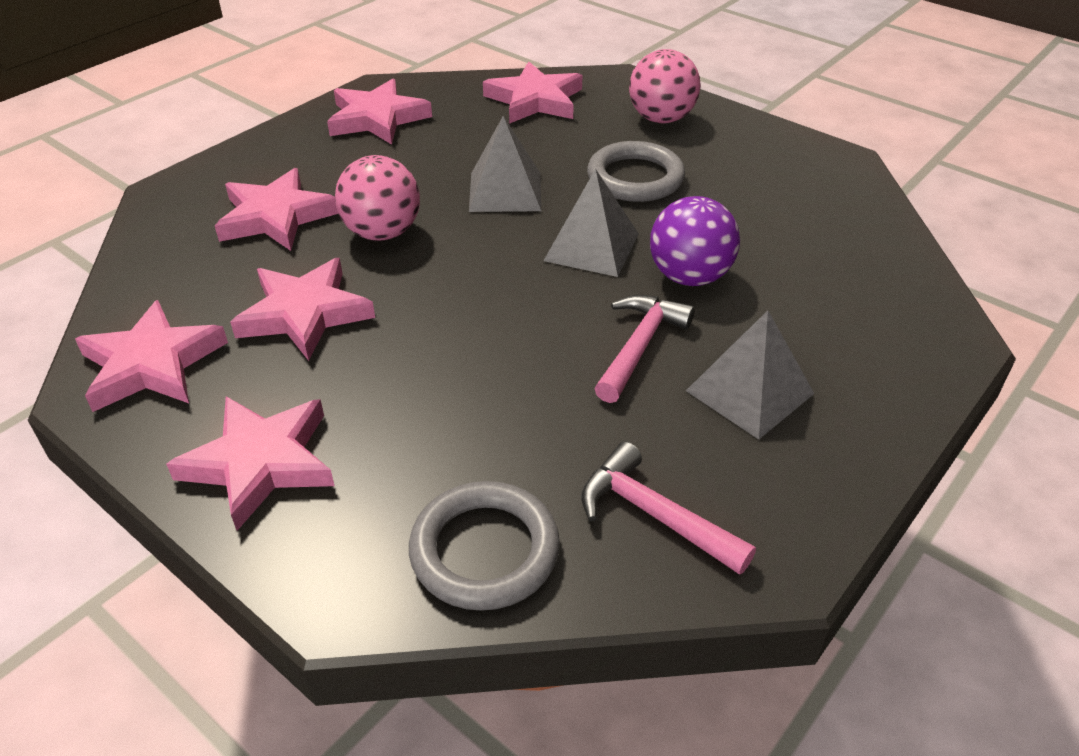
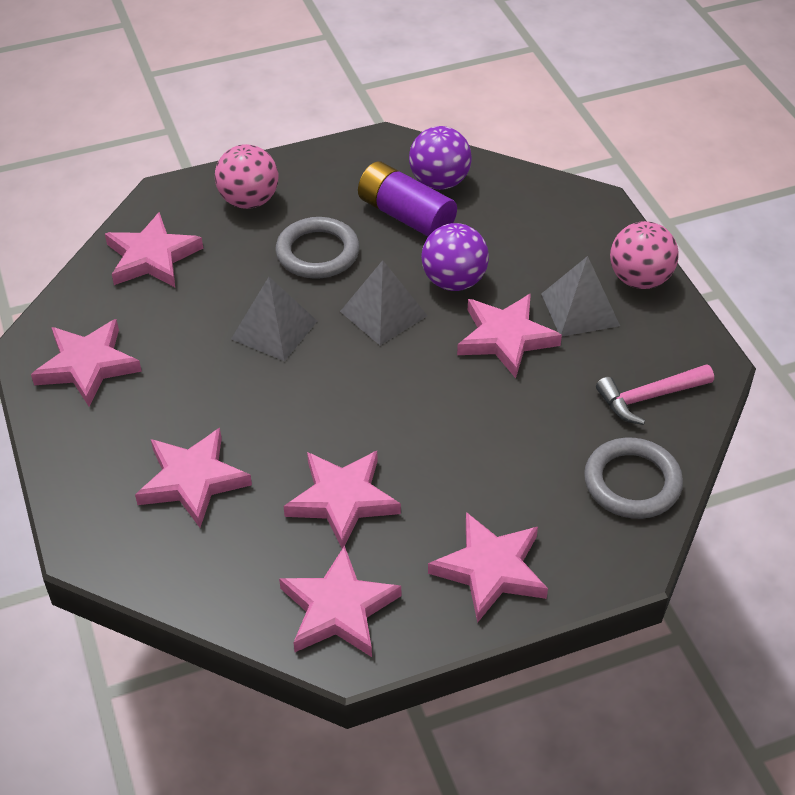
camera: 60 degrees left, 5 degrees up
(382, 233) = (272, 421): pink ball -> pink ball (639, 279)
(639, 346) = (506, 338): pink hammer -> pink star
(751, 210) = (406, 215): none -> purple battery
(830, 213) = (439, 182): none -> purple ball

